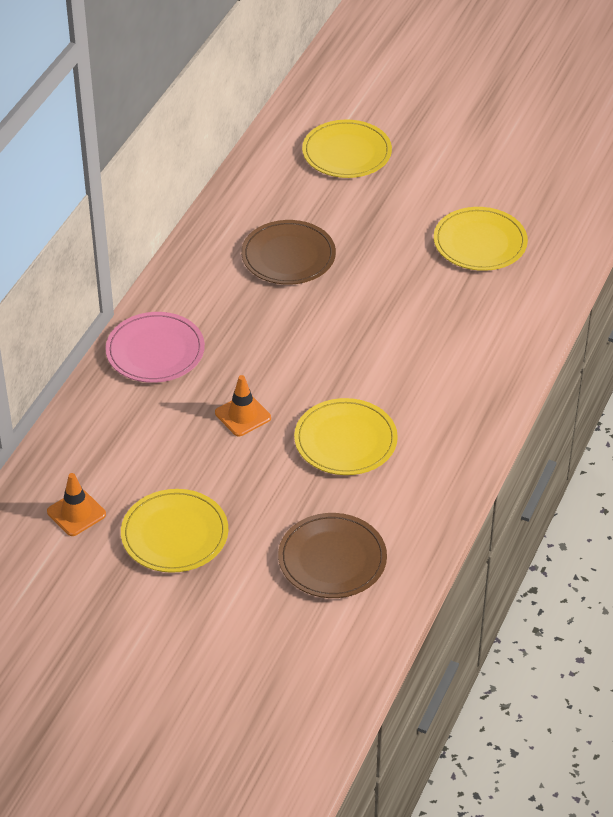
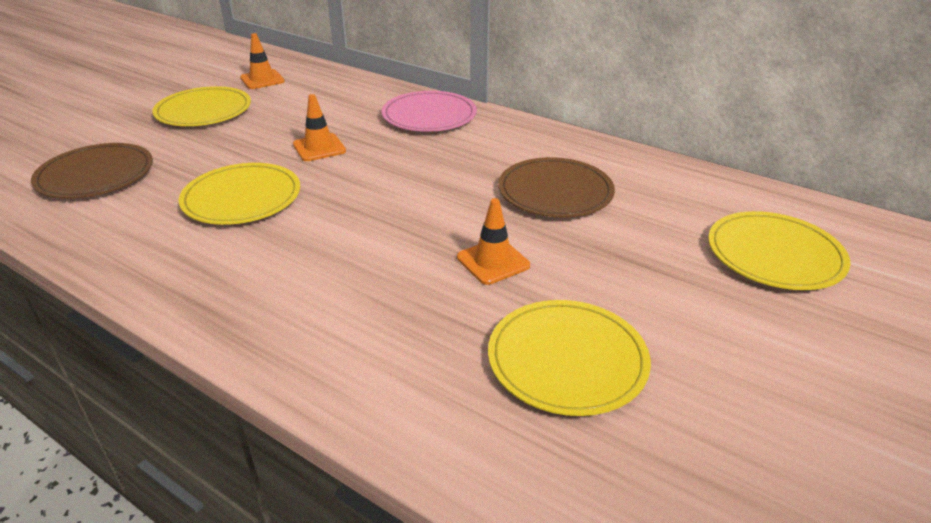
camera: 100 degrees right, 10 degrees down
(393, 281) = (493, 261): none -> orange traffic cone

